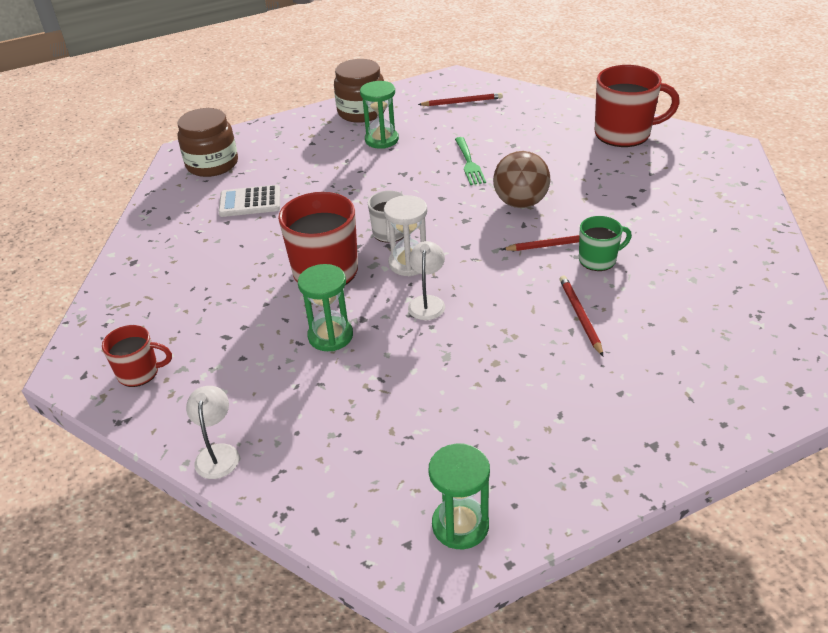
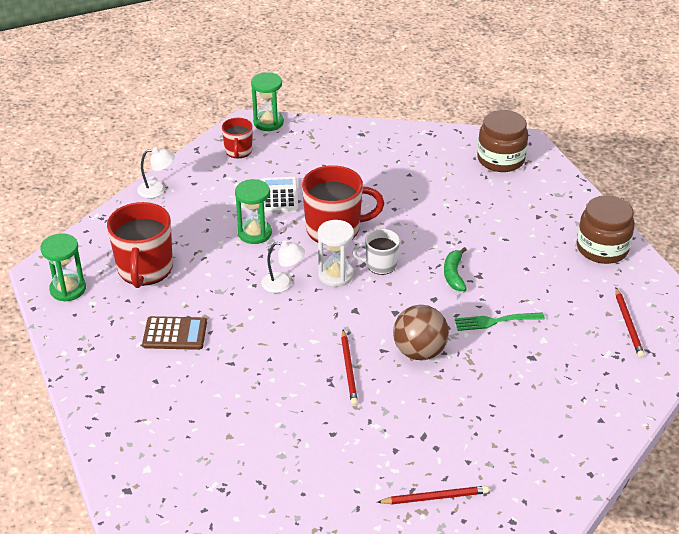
camera: 90 degrees right, 0 degrees up
(250, 202) = (437, 184): white calculator -> white calculator (279, 196)
(381, 140) = (543, 262): green hourglass -> green hourglass (268, 122)
(403, 187) = (454, 274): none -> green banana
(533, 386) = (175, 334): none -> brown calculator
(580, 316) = (247, 370): red pencil -> red pencil (435, 497)
(598, 260) = (321, 394): green mug -> none
(624, 134) = (555, 454): red mug -> red mug (145, 269)

